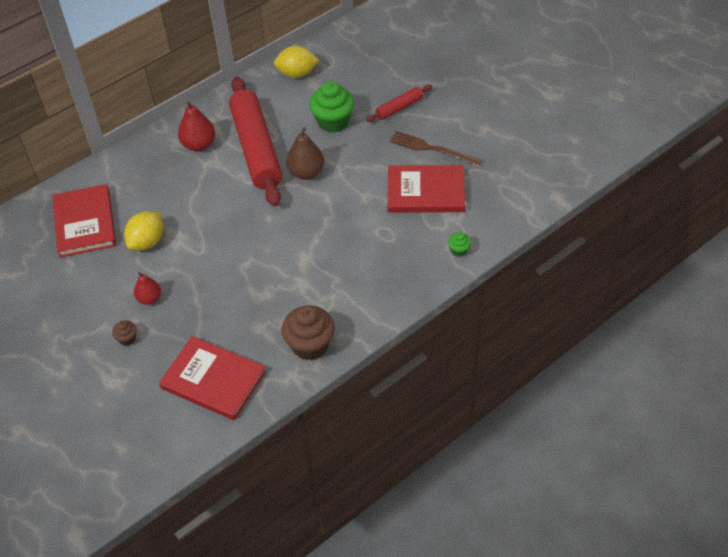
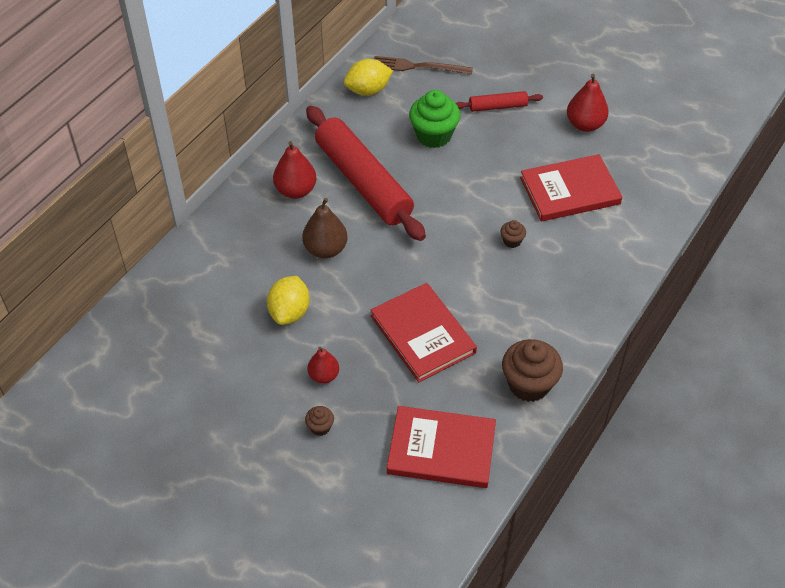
camera: 20 degrees left, 0 degrees up
(85, 223) = (205, 307): red book -> red book (423, 334)
(306, 172) = (432, 197): brown pear -> brown pear (325, 249)
(355, 223) = (512, 241): none -> brown cupcake
(399, 108) = (498, 106): red rolling pin -> red rolling pin turned 45 degrees clockwise
(432, 149) = (554, 144): brown fork -> brown fork (418, 67)
(458, 250) = (634, 246): green cupcake -> none
(467, 137) = (585, 124): none -> red pear

